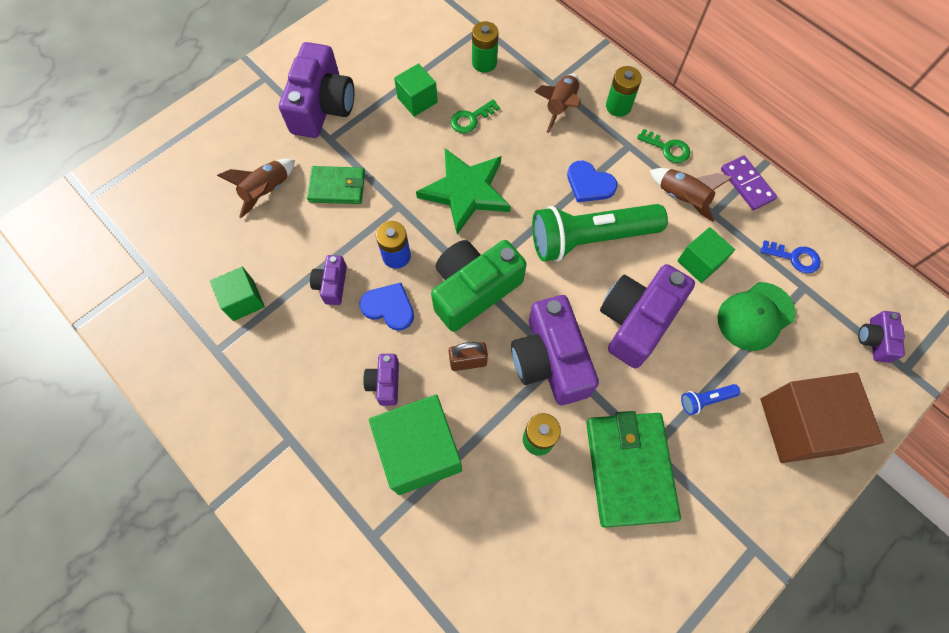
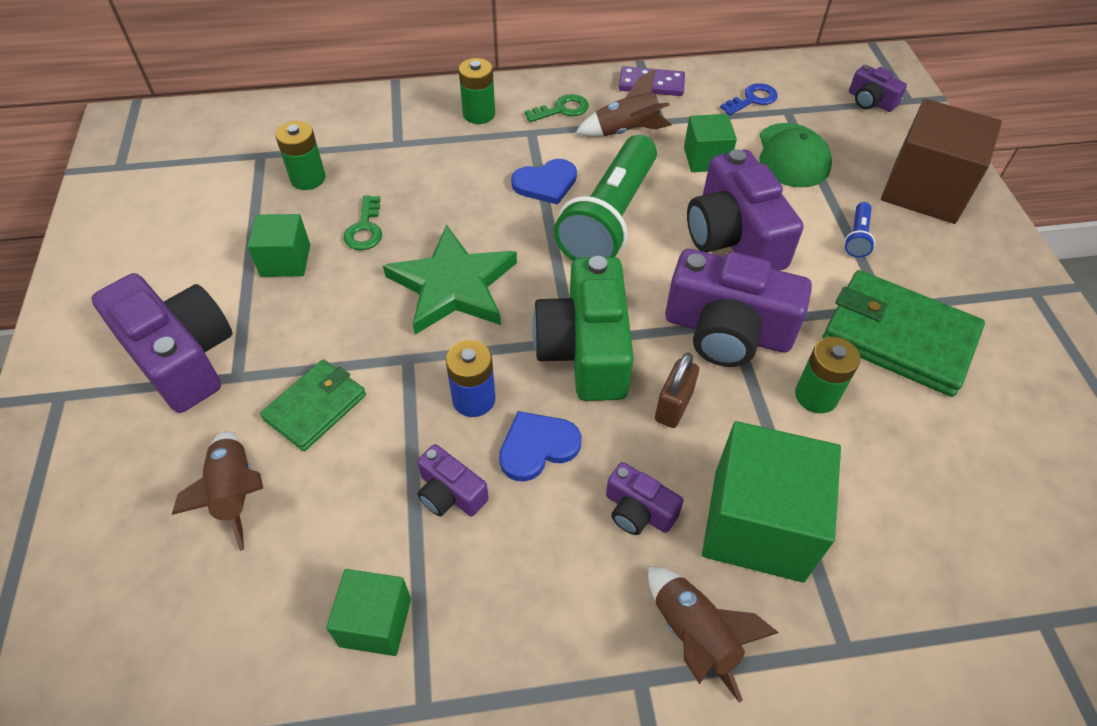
camera: 55 degrees left, 15 degrees down
(560, 107) = (432, 153): brown rocket -> brown rocket (694, 636)

